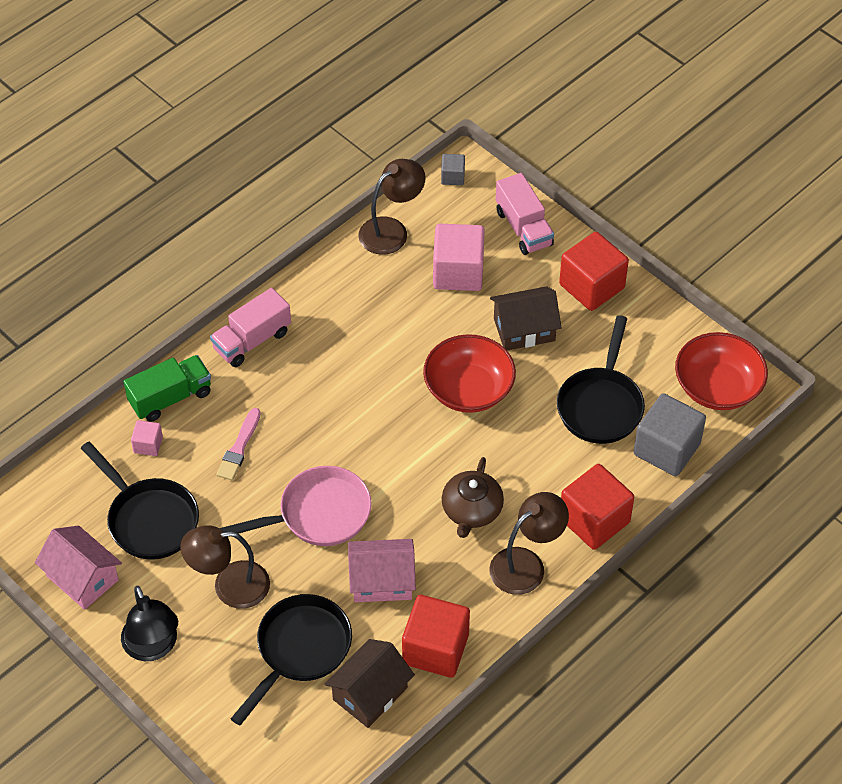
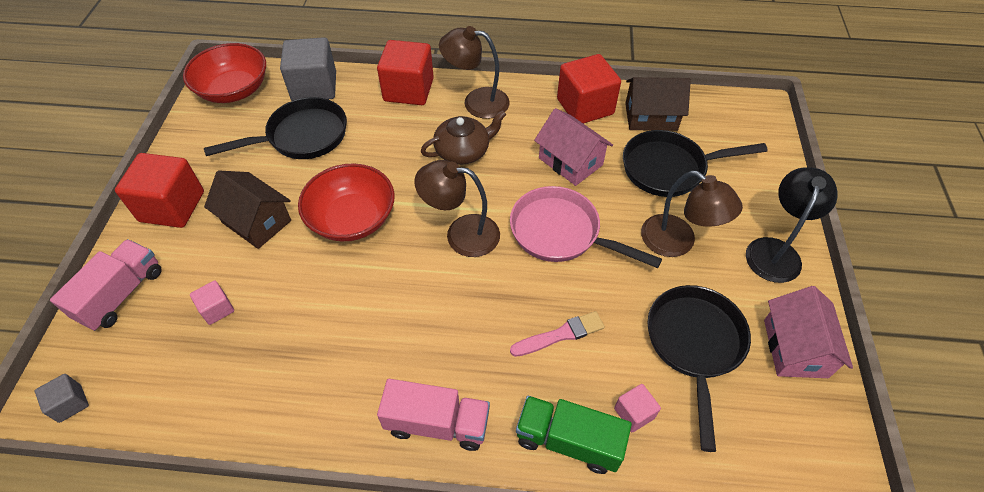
camera: 130 degrees left, 0 degrees up
(391, 230) = (191, 406): brown lamp -> brown lamp (461, 234)
(458, 272) = (217, 309): pink cube -> pink cube, size x0.48

